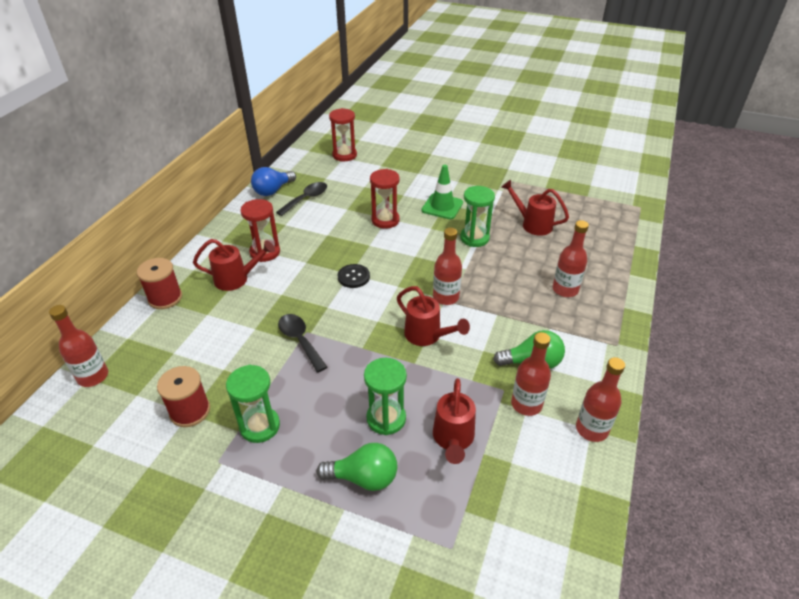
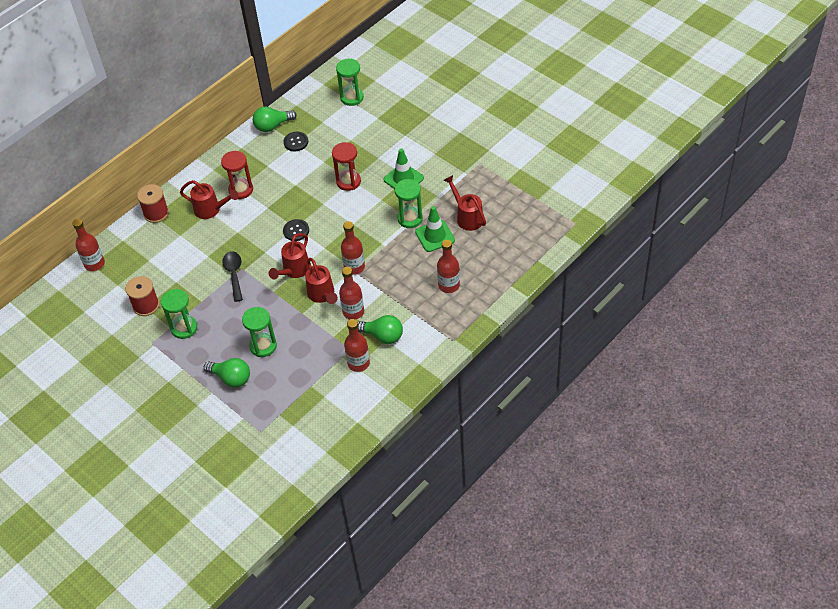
camera: 25 degrees right, 10 degrees up
(273, 190) = (272, 126): blue light bulb -> green light bulb
(306, 199) = (296, 142): black spoon -> black button
(344, 155) = (352, 97): red hourglass -> green hourglass
(453, 439) = (297, 371): red watering can -> red watering can (294, 270)
(513, 247) = (435, 236): none -> green traffic cone
(591, 429) = (389, 392): red bottle -> red bottle (353, 312)

